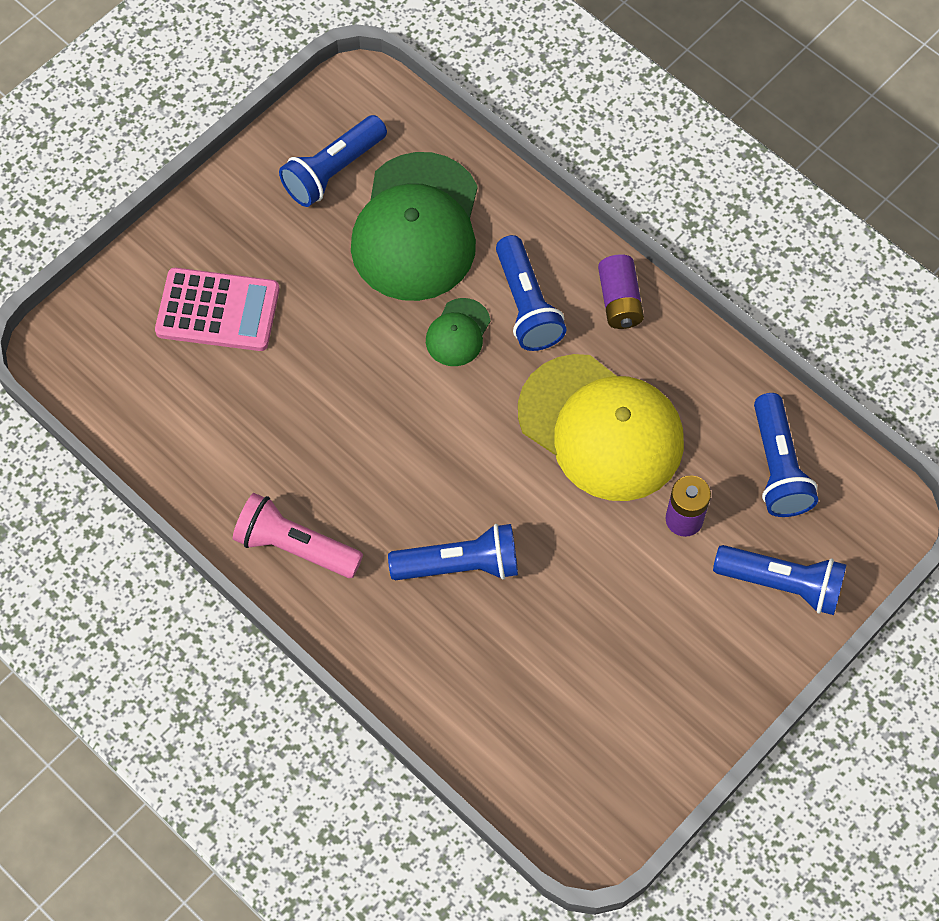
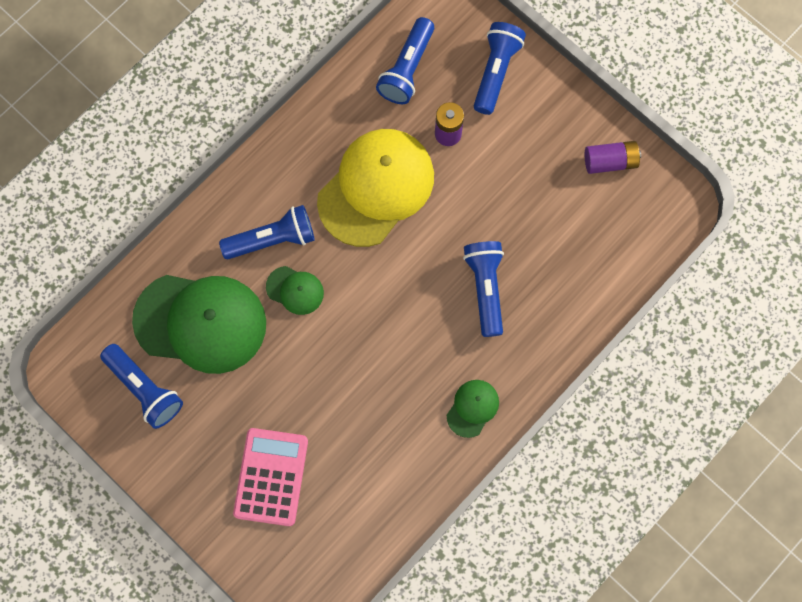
camera: 90 degrees left, 10 degrees up
(295, 546) = (472, 408): pink flashlight -> green cap
(619, 301) = (270, 172): purple battery -> purple battery (610, 162)
(778, 467) = (407, 69): blue flashlight -> blue flashlight turned 120 degrees clockwise

